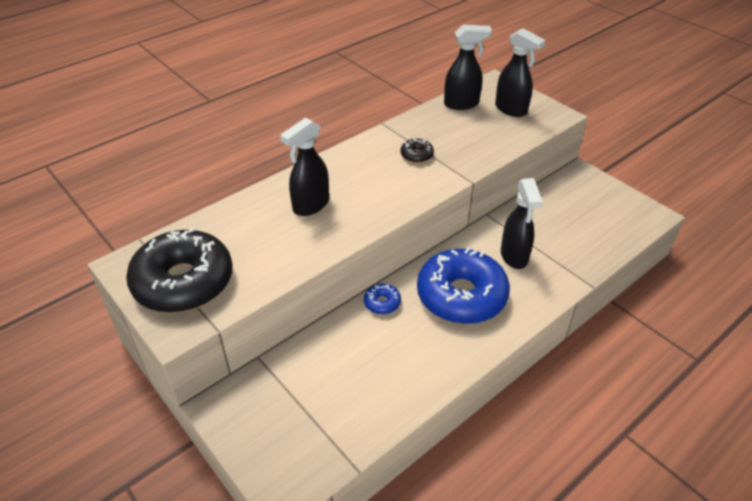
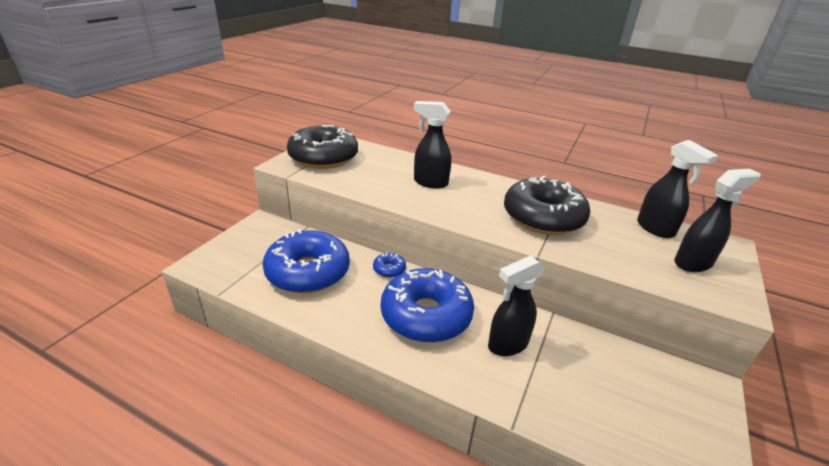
camera: 65 degrees right, 10 degrees down
(354, 374) = (308, 272): none -> blue donut
(416, 155) = (543, 217): black donut -> black donut, size x2.47
(511, 110) = (693, 263): black spray bottle -> black spray bottle turned 135 degrees counterclockwise

